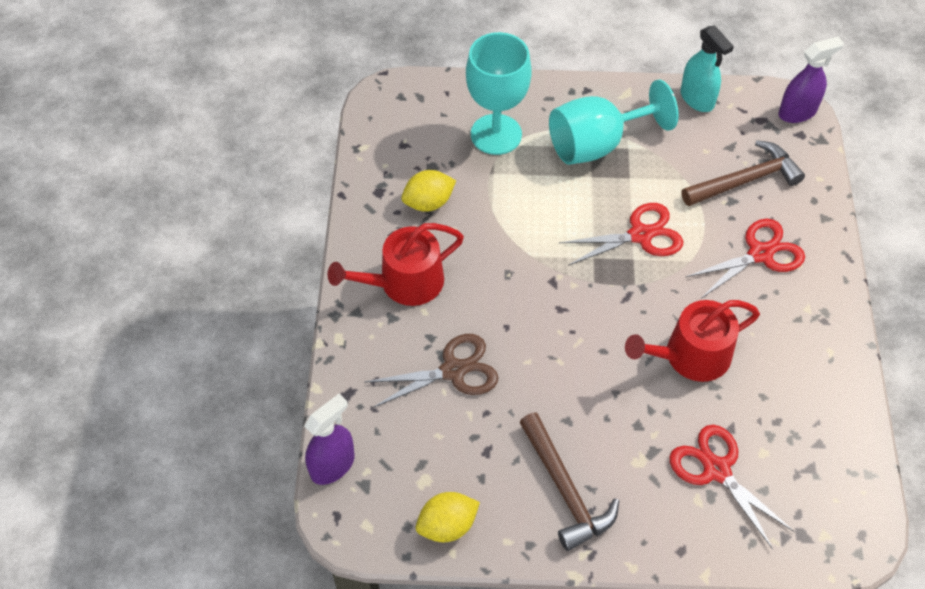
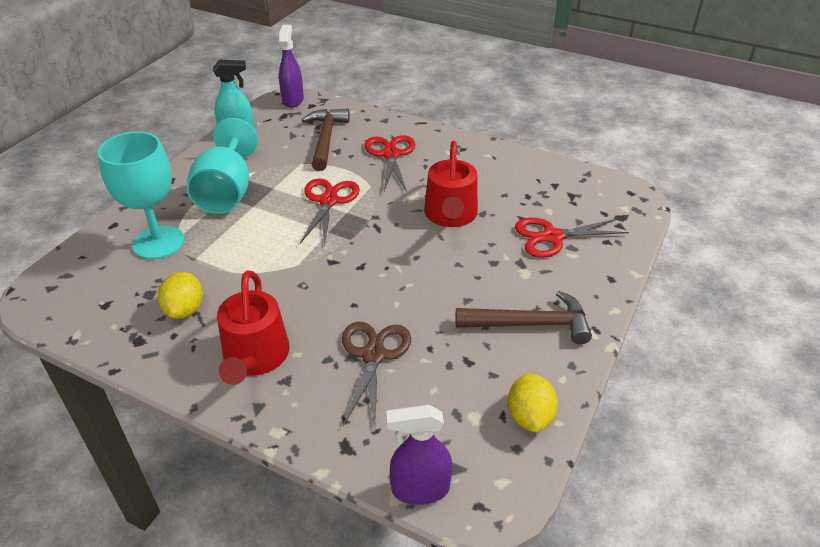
camera: 65 degrees left, 15 degrees down
(332, 465) = (420, 489): purple spray bottle -> purple spray bottle turned 75 degrees counterclockwise

